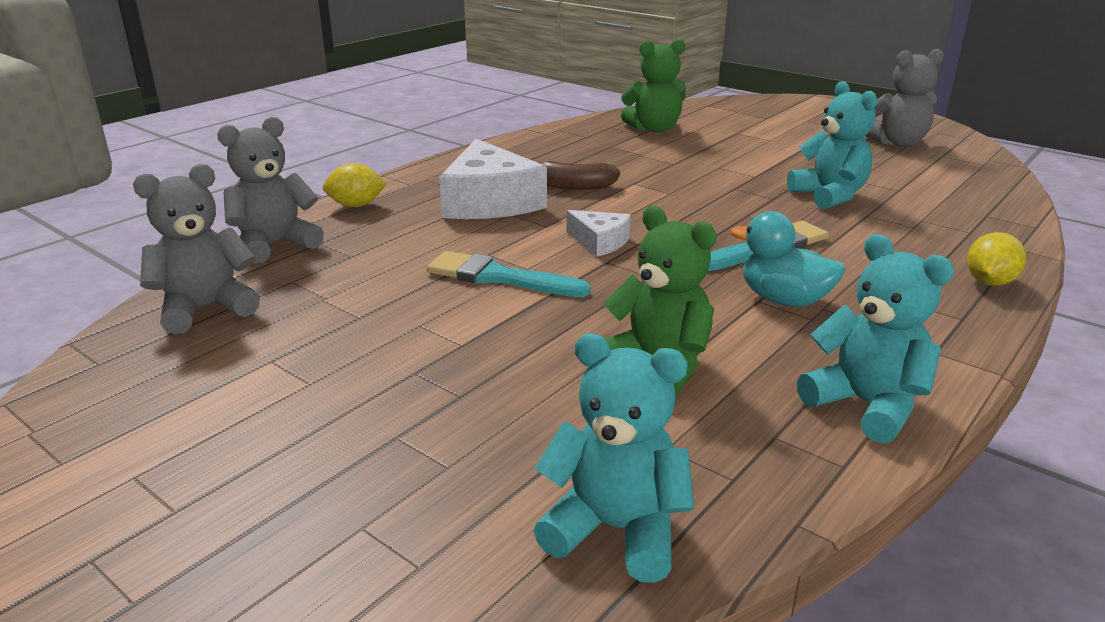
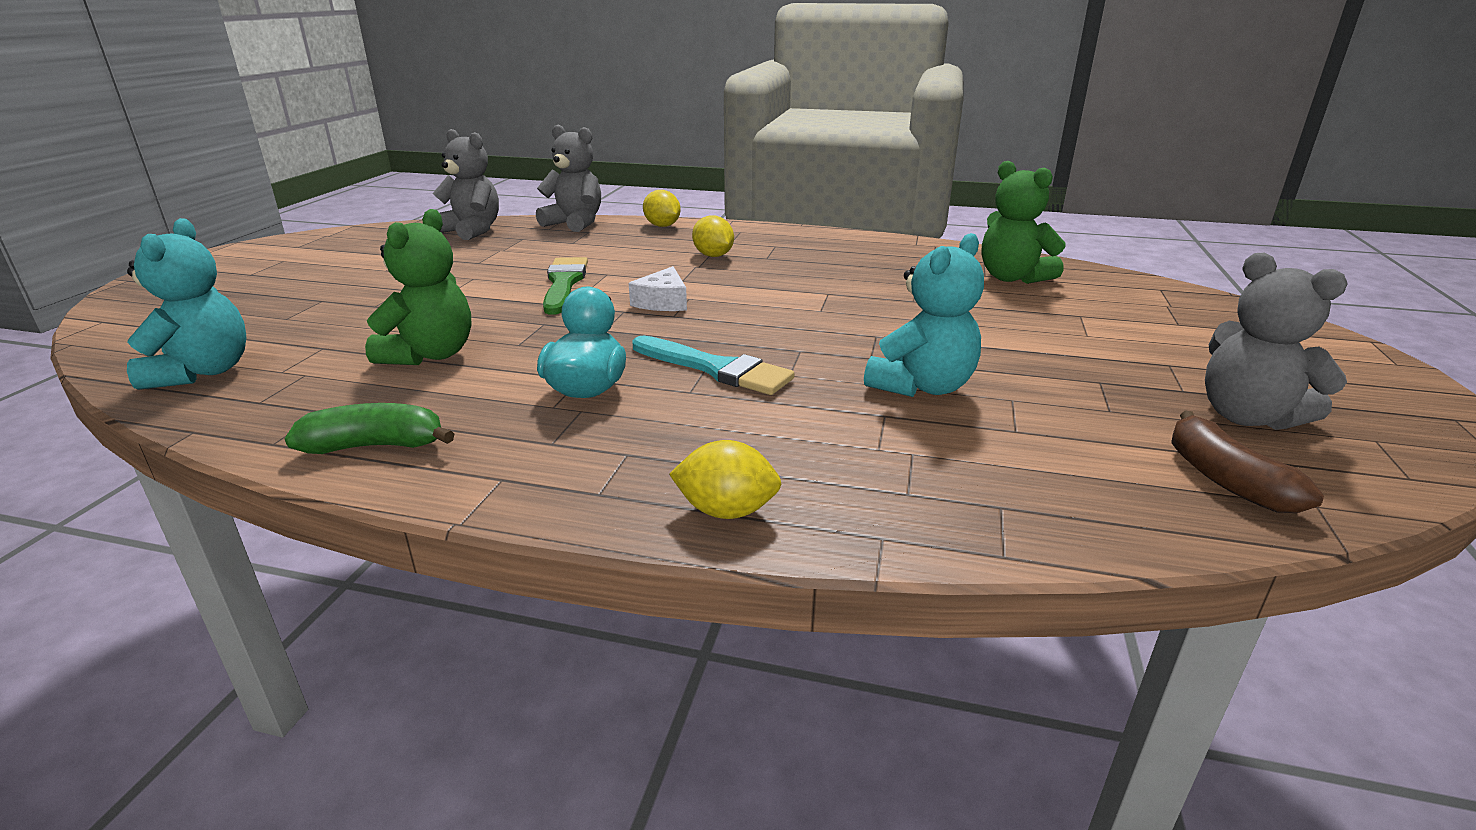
camera: 65 degrees right, 0 degrees up
(489, 202) = (713, 256): white cheese -> yellow lemon
(499, 277) = (564, 283): turquoise brush -> green brush
(573, 186) = (785, 274): brown banana -> brown banana (1225, 479)
(866, 405) = (376, 446): turquoise teddy bear -> green banana

